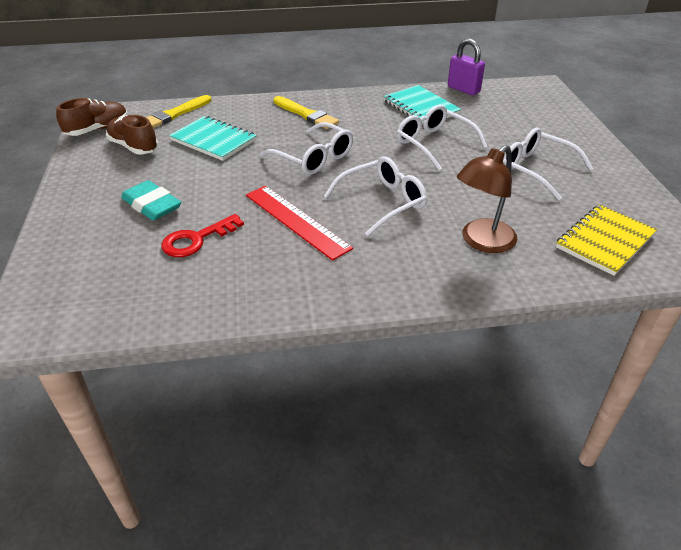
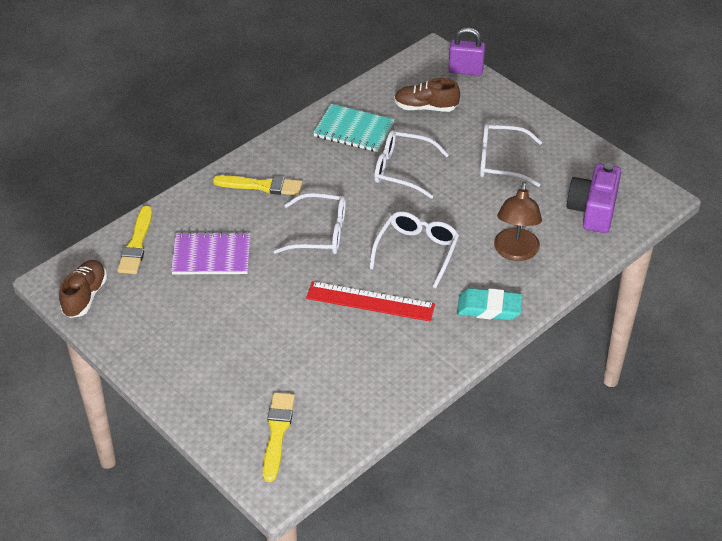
camera: 35 degrees left, 5 degrees up
(87, 283) = (277, 433): none -> yellow brush
(134, 147) = (147, 298): brown shoe -> brown shoe (425, 107)
(152, 205) = (241, 346): turquoise eraser -> turquoise eraser (489, 308)
(197, 239) = (314, 356): red key -> none
(213, 140) = (211, 256): turquoise notebook -> purple notebook
(463, 89) = (370, 89): purple padlock -> purple padlock (465, 70)
(605, 241) = (593, 210): yellow notebook -> purple camera

